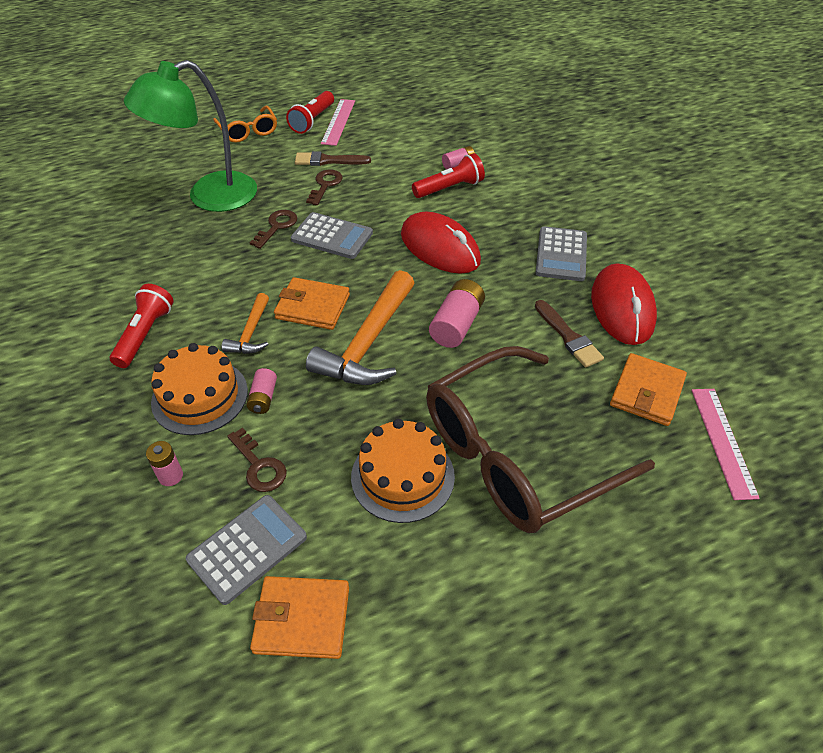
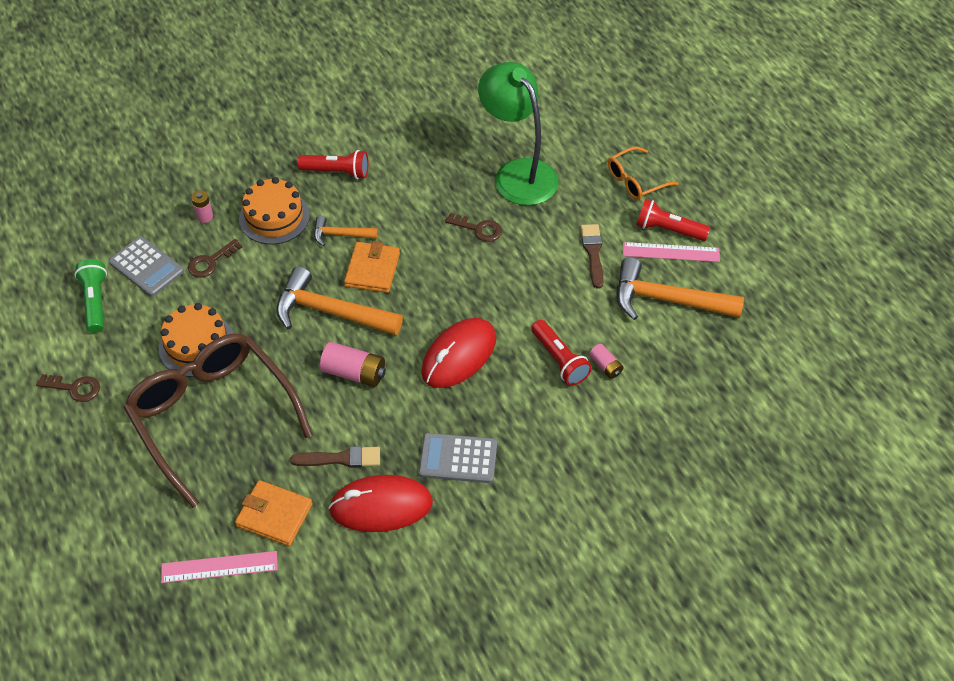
camera: 85 degrees right, 5 degrees up
(263, 398) = (272, 254): pink battery -> none
(302, 619) = (96, 302): orange wallet -> green flashlight
(325, 185) = (549, 256): brown key -> brown key (74, 388)
(332, 236) = (468, 271): grey calculator -> none
(390, 128) = (667, 300): none -> orange hammer
(568, 337) = (341, 458): brown brush -> brown brush turned 150 degrees counterclockwise

